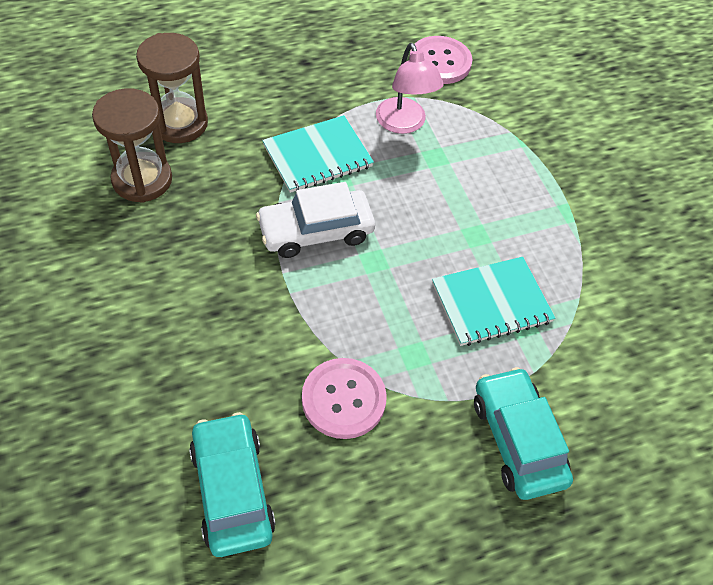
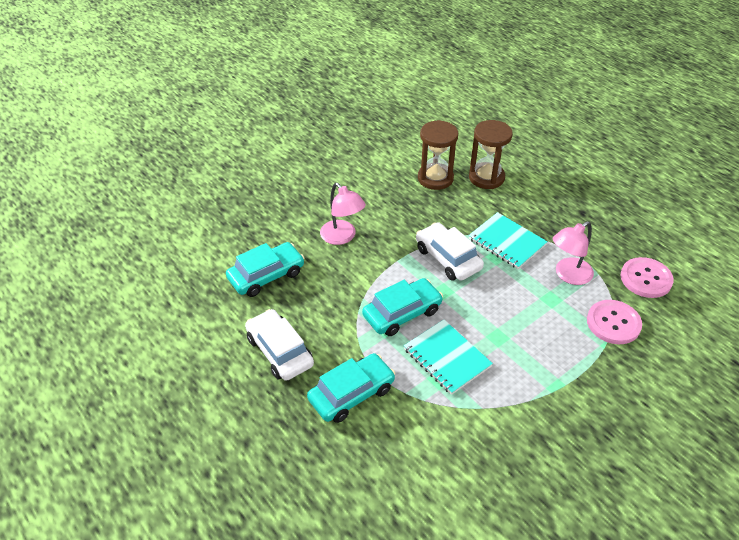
camera: 75 degrees right, 10 degrees down
(201, 346) = (342, 237): none -> pink lamp
(343, 399) = (339, 304): pink button -> pink button (613, 323)
(394, 324) = (402, 313): none -> turquoise car
(406, 516) = (279, 351): none -> white car

